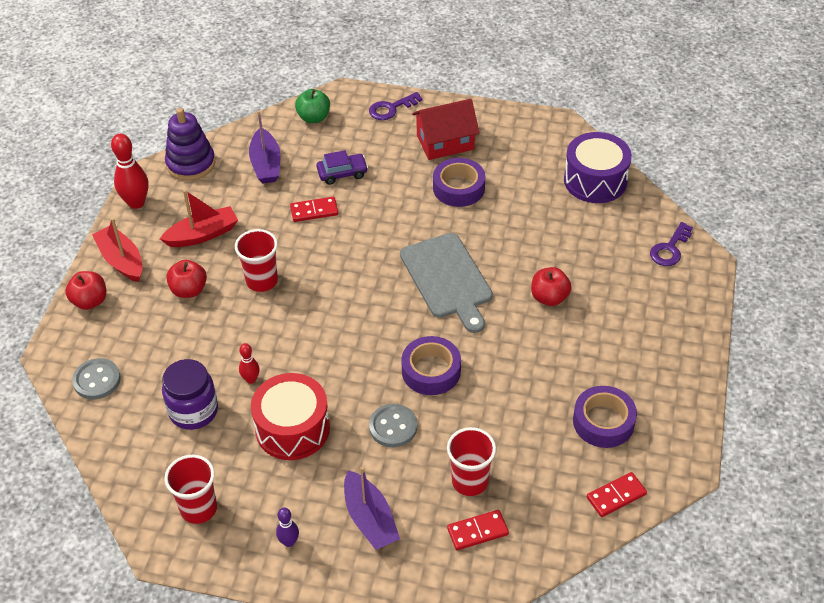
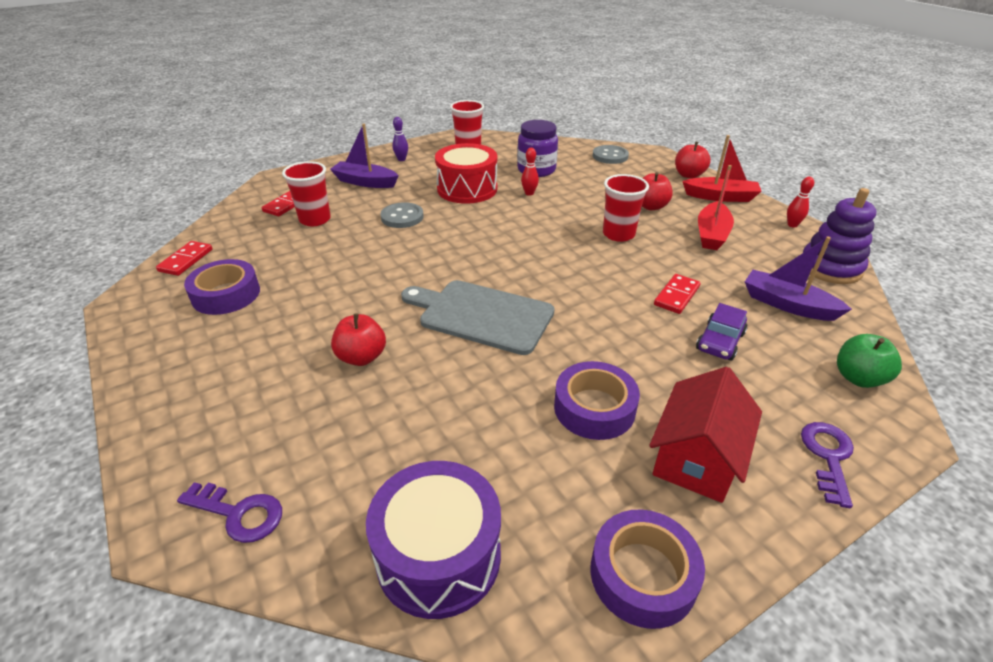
camera: 135 degrees right, 10 degrees down
(136, 203) = (792, 225): red bowling pin -> red bowling pin, size x0.55
(431, 371) = (412, 253): purple tape -> purple tape (643, 574)
(670, 249) = (239, 514): purple key -> purple key turned 120 degrees clockwise

